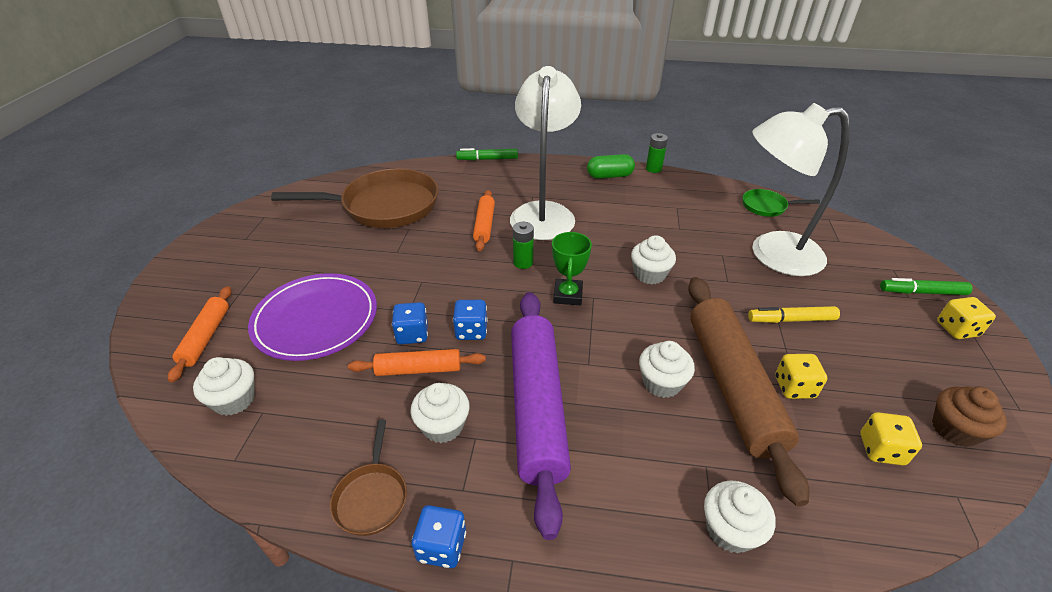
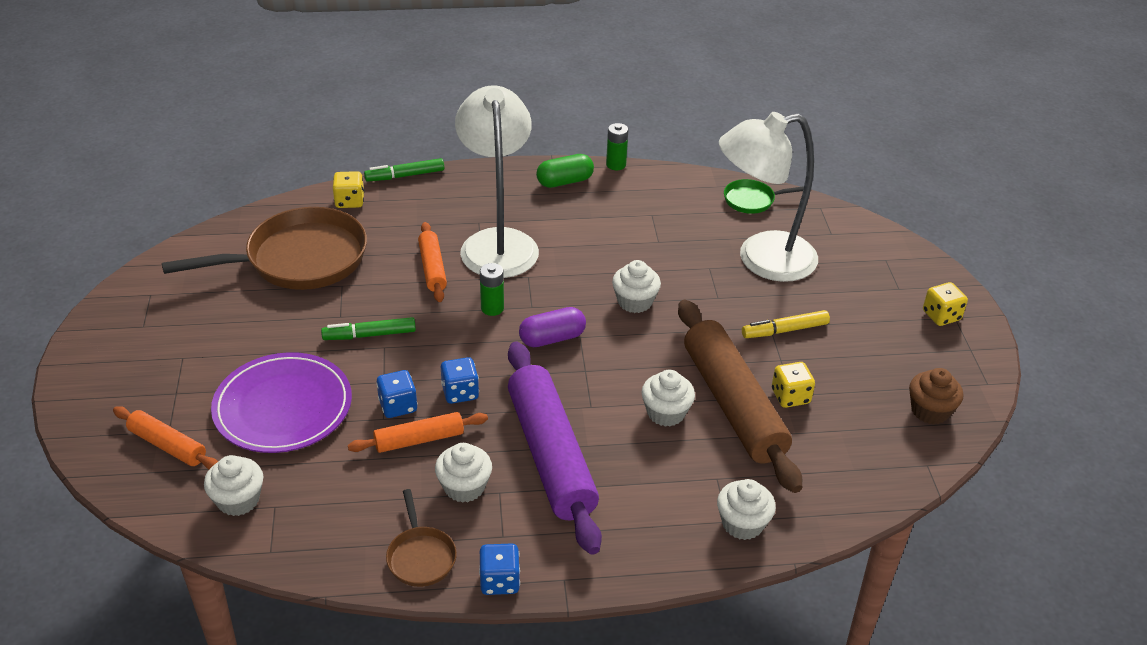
camera: 15 degrees left, 0 degrees up
(206, 337) = (168, 445): orange rolling pin -> orange rolling pin turned 45 degrees counterclockwise
(568, 295) = (552, 338): green trophy -> purple capsule
(881, 449) = (867, 438): yellow dice -> yellow dice (349, 201)
(922, 292) = (911, 281): green marker -> green marker (369, 335)

